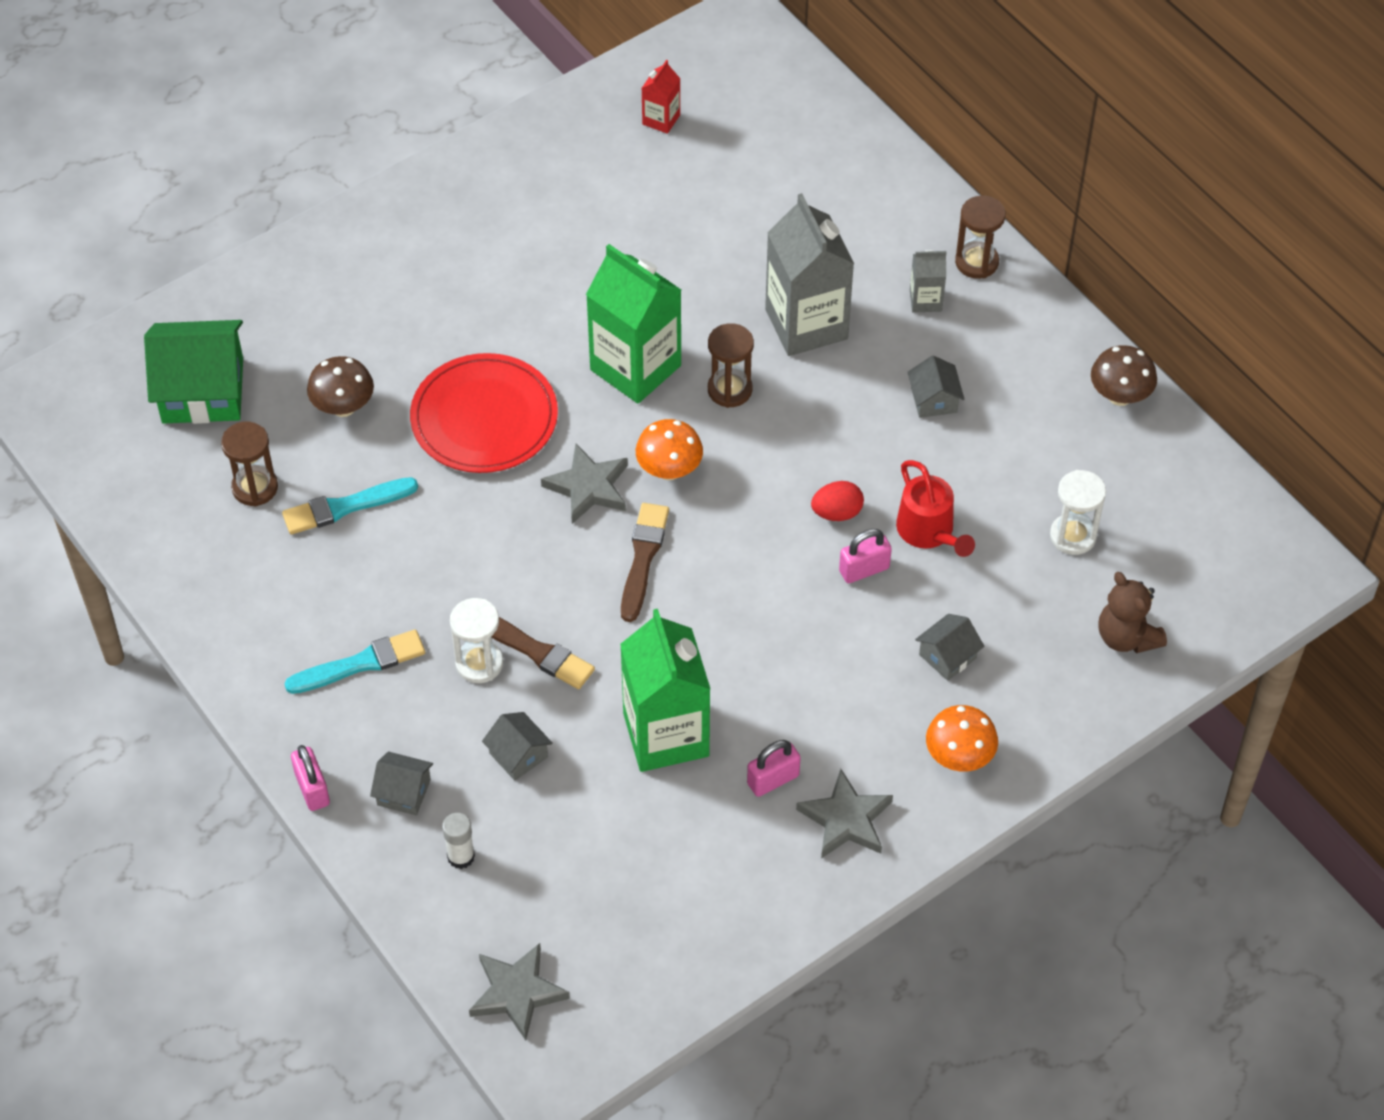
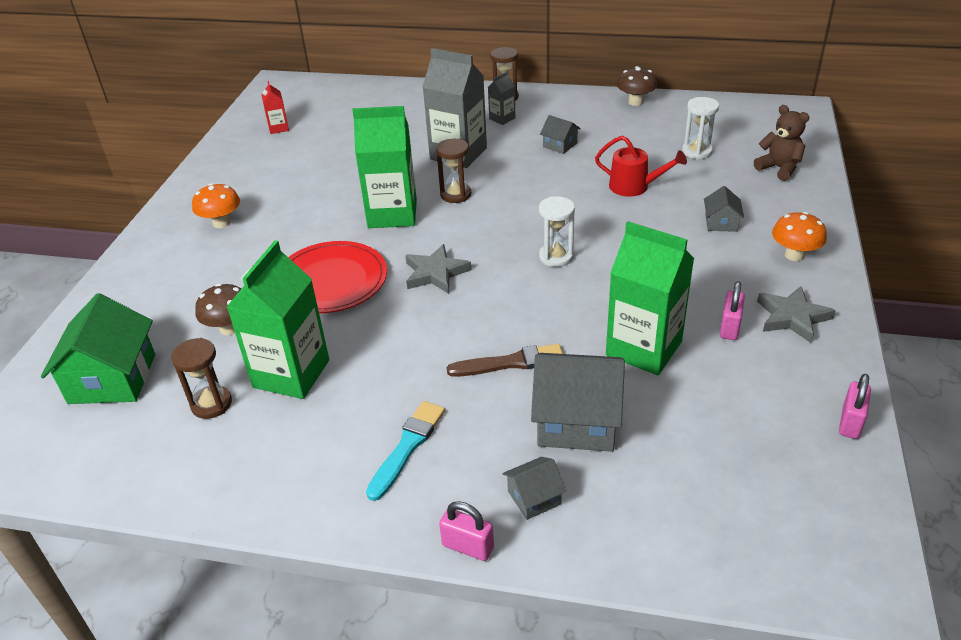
camera: 40 degrees left, 15 degrees down
(203, 390) = (112, 378): green house -> green house turned 45 degrees counterclockwise
(345, 507) = (291, 374): turquoise brush -> green carton
(461, 856) = (623, 505): white glue stick -> none
(479, 663) = (485, 392): white hourglass -> white hourglass (556, 256)
(517, 992) = (776, 556): grey star -> none
(518, 755) = (577, 420): grey house -> grey house, size x2.03
(643, 558) = (510, 282): brown brush -> none
(669, 470) = (470, 240): orange mushroom -> orange mushroom (221, 223)
(837, 513) = (581, 206): red egg -> none
(864, 569) = (628, 217): pink padlock -> pink padlock (850, 422)
(1126, 637) = (779, 168): brown teddy bear -> brown teddy bear turned 150 degrees counterclockwise

